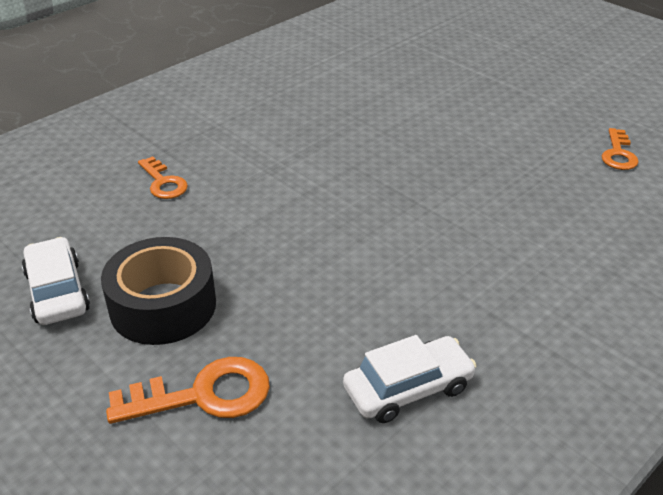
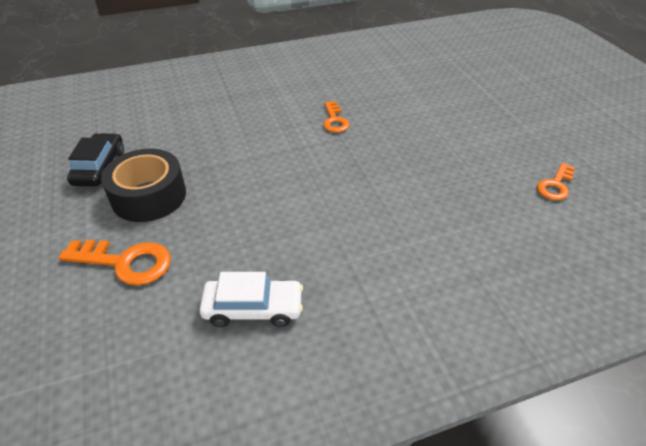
camera: 25 degrees right, 5 degrees up
(57, 291) = (100, 167): white car -> black car
(163, 183) = (212, 117): orange key -> orange key (335, 120)

